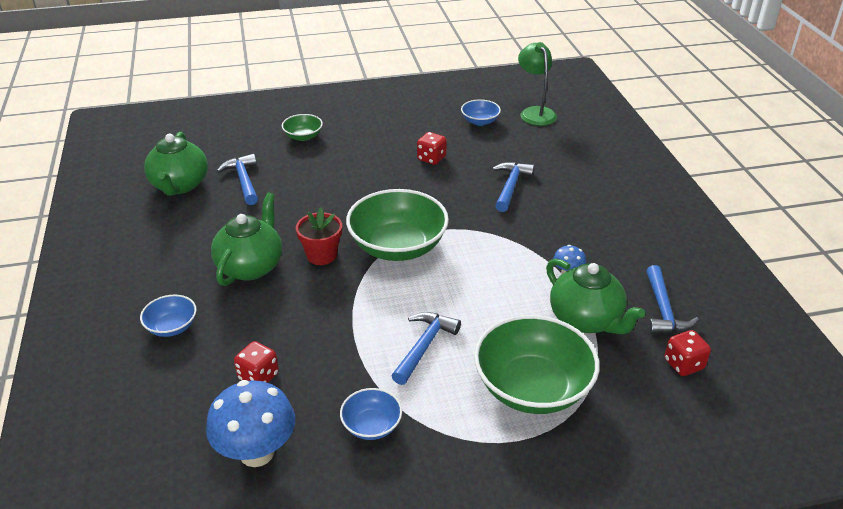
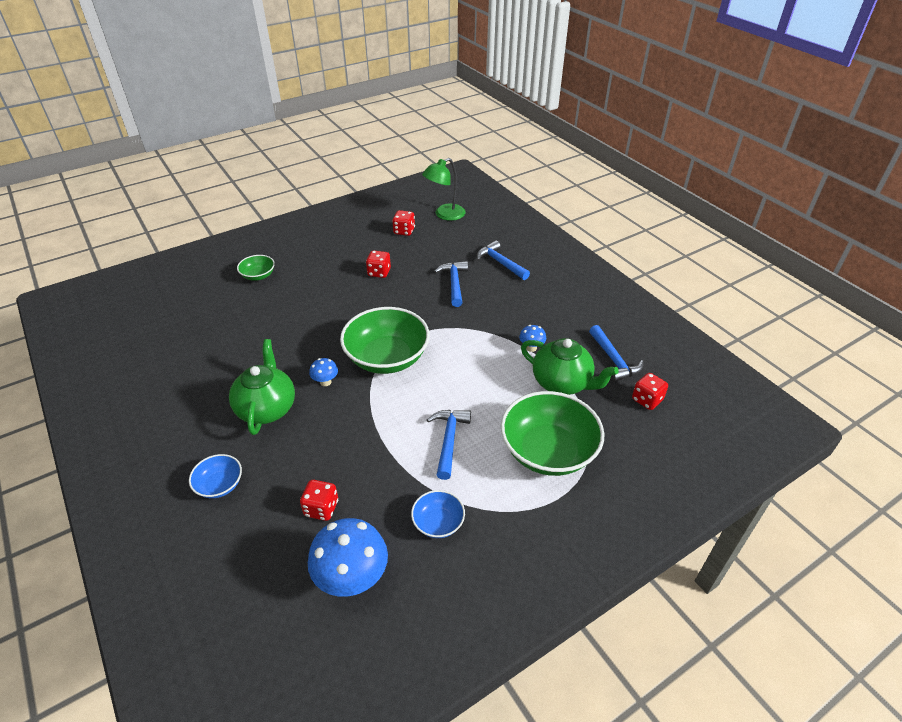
camera: 20 degrees left, 5 degrees up
(180, 185) = (163, 347): green teapot -> none
(243, 181) = (222, 329): blue hammer -> blue hammer (500, 263)
(321, 255) = (325, 382): red flower pot -> blue mushroom
(480, 121) = (404, 231): blue bowl -> red dice
(535, 112) = (444, 215): green lamp -> green lamp turned 90 degrees counterclockwise

